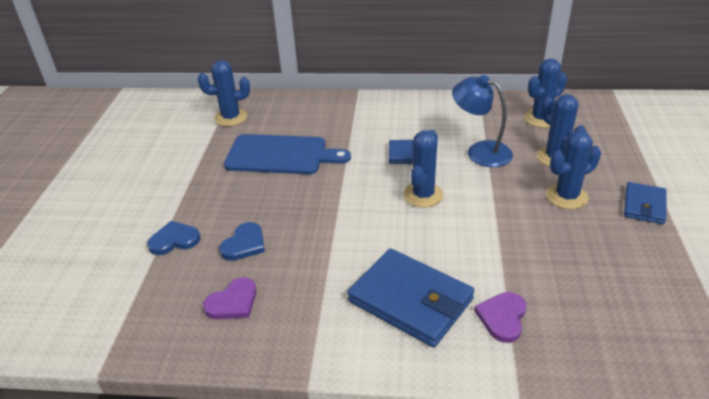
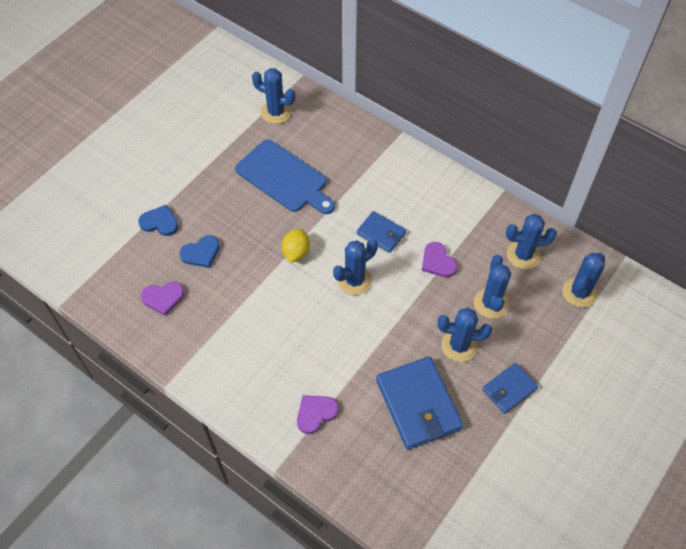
camera: 30 degrees right, 20 degrees up
(345, 200) = (296, 252): none -> yellow lemon
(410, 300) = (270, 365): blue wallet -> blue wallet (418, 405)
(480, 151) = (438, 262): blue lamp -> purple heart
(610, 122) = (579, 292): none -> blue cactus

